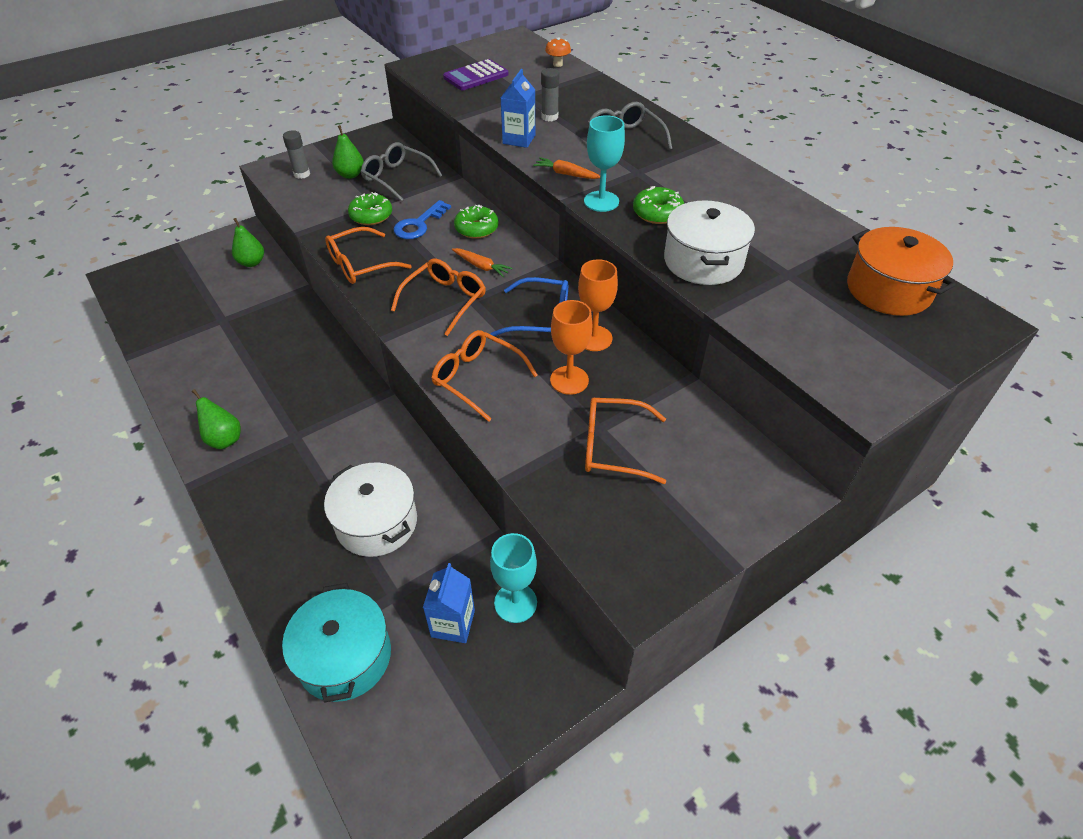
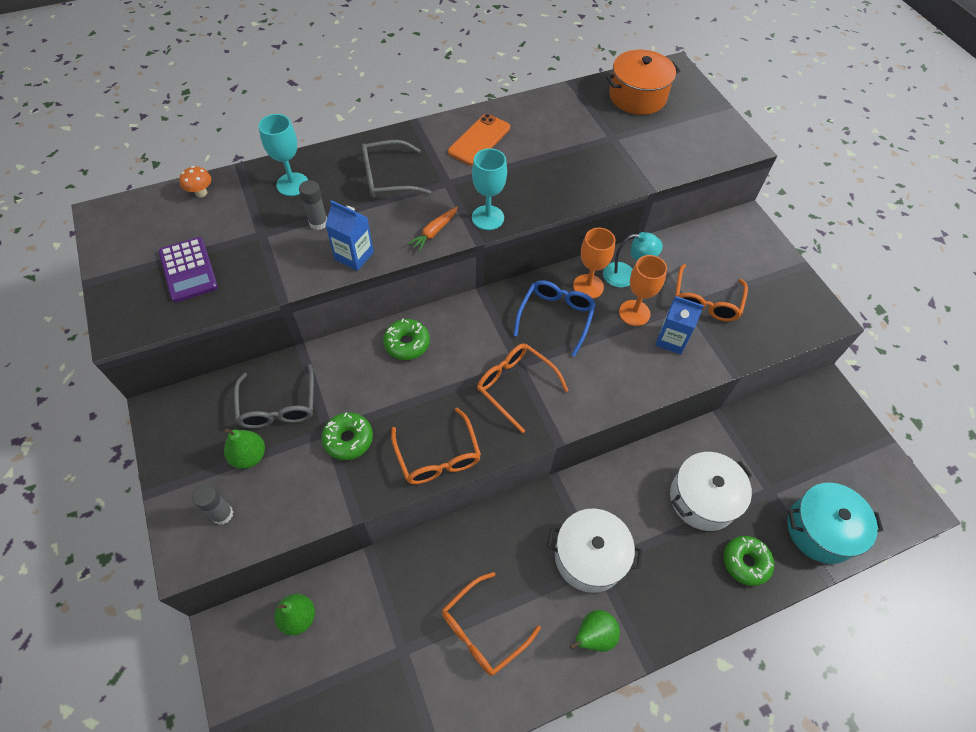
camera: 80 degrees left, 10 degrees up
(397, 178) = (278, 406): grey glasses -> grey glasses turned 60 degrees counterclockwise
(419, 224) = (382, 394): blue key -> none
(453, 623) = (792, 454): blue carton -> blue carton (671, 340)
(477, 378) = (624, 375): orange glasses -> orange glasses (483, 630)
(481, 266) = (470, 349): orange carrot -> none
(515, 603) = (776, 411): turquoise goblet -> turquoise goblet (292, 184)
(624, 368) = (626, 275): none -> turquoise lamp
(657, 213) = (515, 186): green donut -> green donut (745, 562)
(703, 261) = (588, 177): white pot -> white pot (589, 556)
(714, 182) = (479, 140): none -> orange phone

